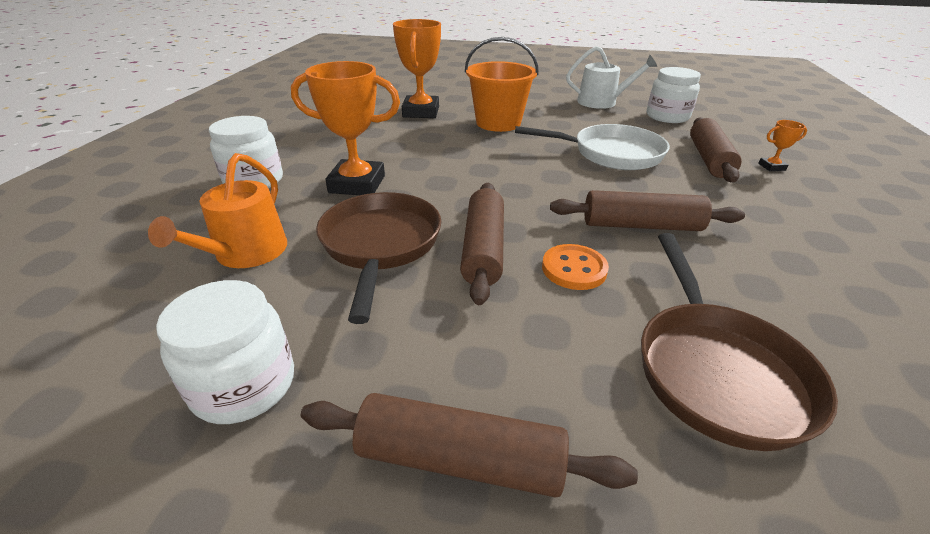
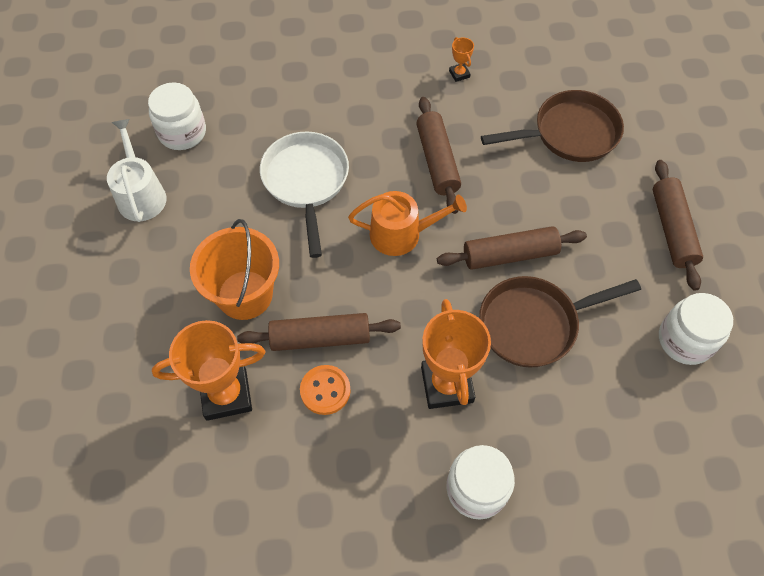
camera: 105 degrees left, 25 degrees up
(246, 253) = (585, 416): orange watering can -> orange watering can (402, 234)
(574, 269) = (510, 198): orange button -> orange button (325, 390)
(709, 159) = (295, 109): brown rolling pin -> brown rolling pin (320, 338)
(771, 167) = (299, 69): orange trophy -> orange trophy (459, 74)

